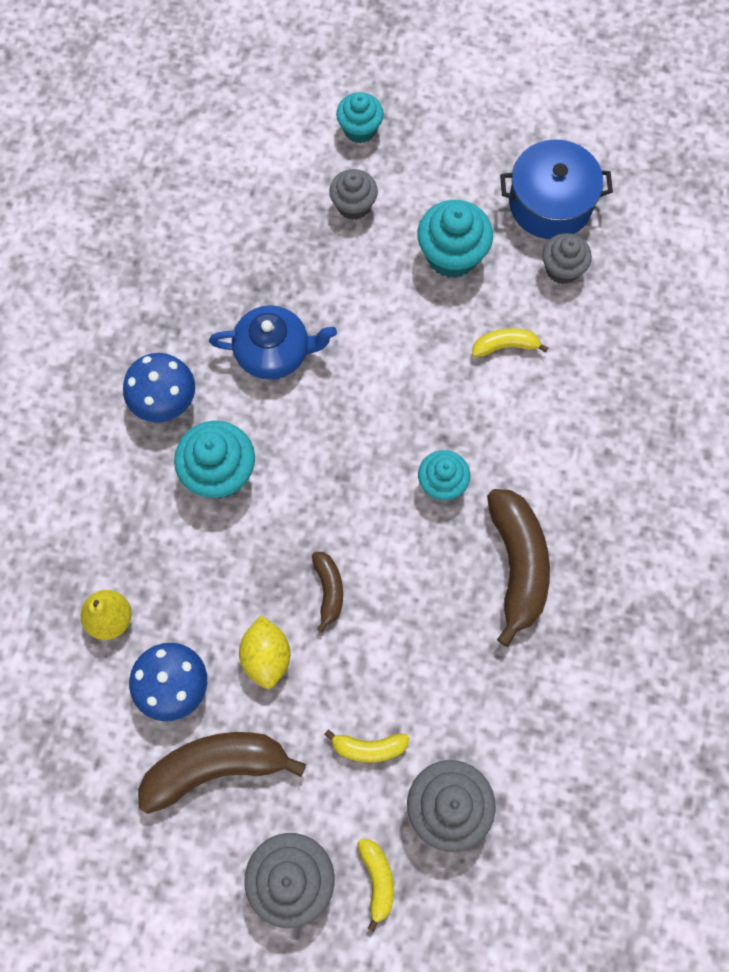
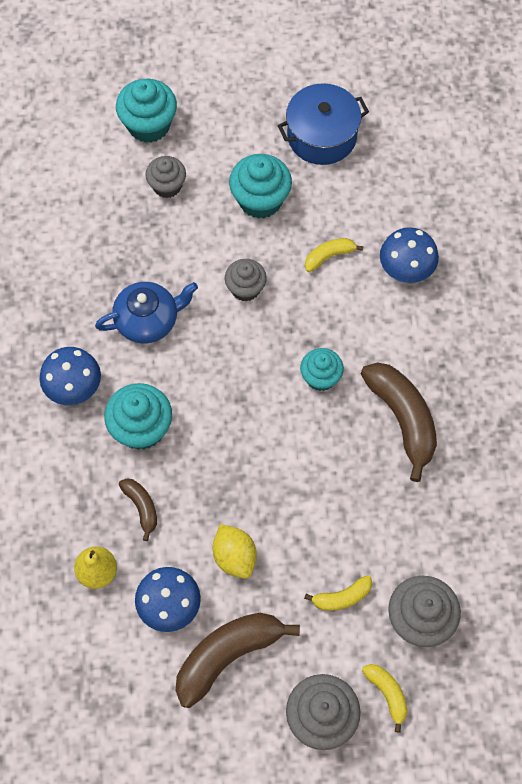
camera: 20 degrees left, 5 degrees down
(329, 590) = (264, 489): brown banana -> brown banana (141, 507)
(360, 129) = (149, 125): turquoise cupcake -> turquoise cupcake, size x1.53
(562, 269) = (350, 183): grey cupcake -> grey cupcake (245, 288)
(588, 390) = (406, 269): none -> blue mushroom

